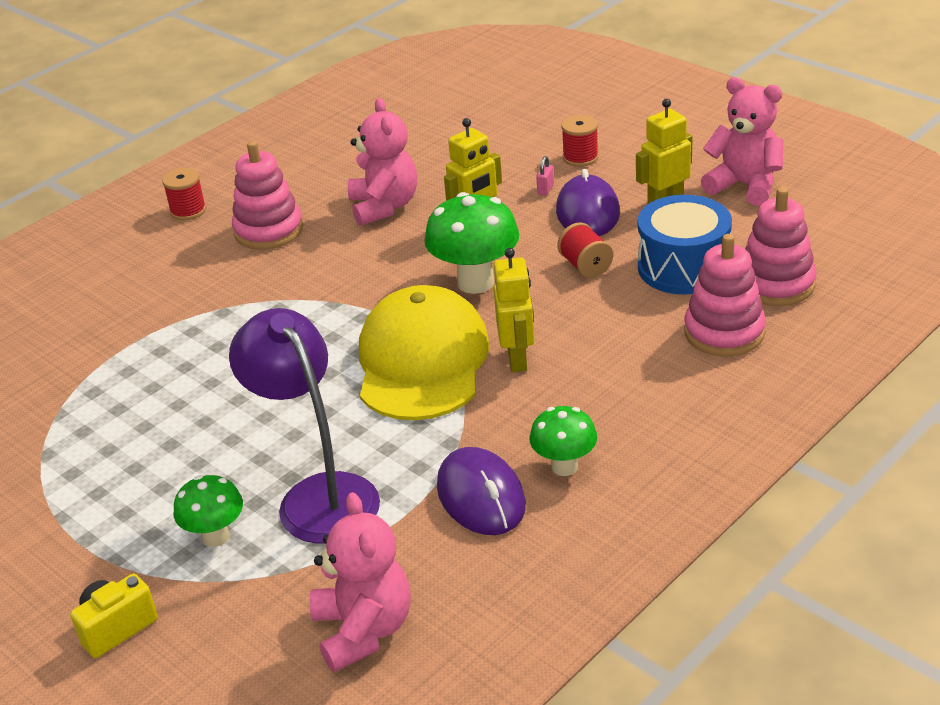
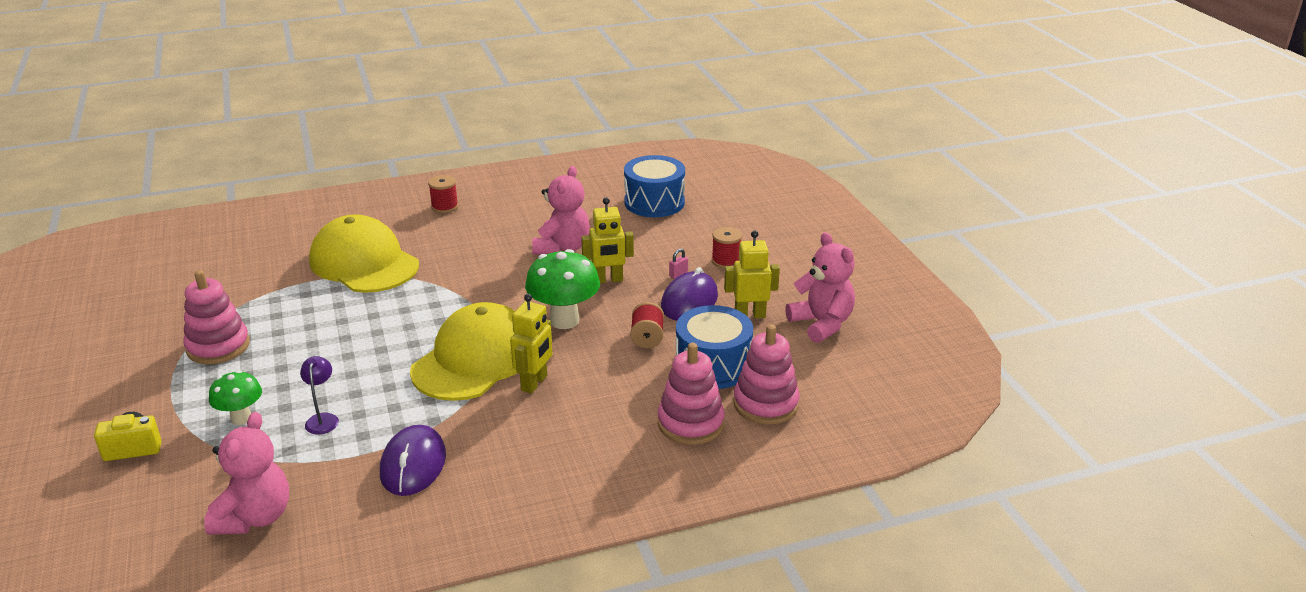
camera: 25 degrees right, 5 degrees down
(161, 309) = (364, 263): none -> yellow cap
(268, 230) = (477, 237): pink stacking toy -> pink stacking toy (218, 346)
(318, 495) = (323, 419): purple lamp -> purple lamp, size x0.44
(433, 122) = (654, 202): none -> blue drum
(564, 466) = (485, 469): green mushroom -> none

